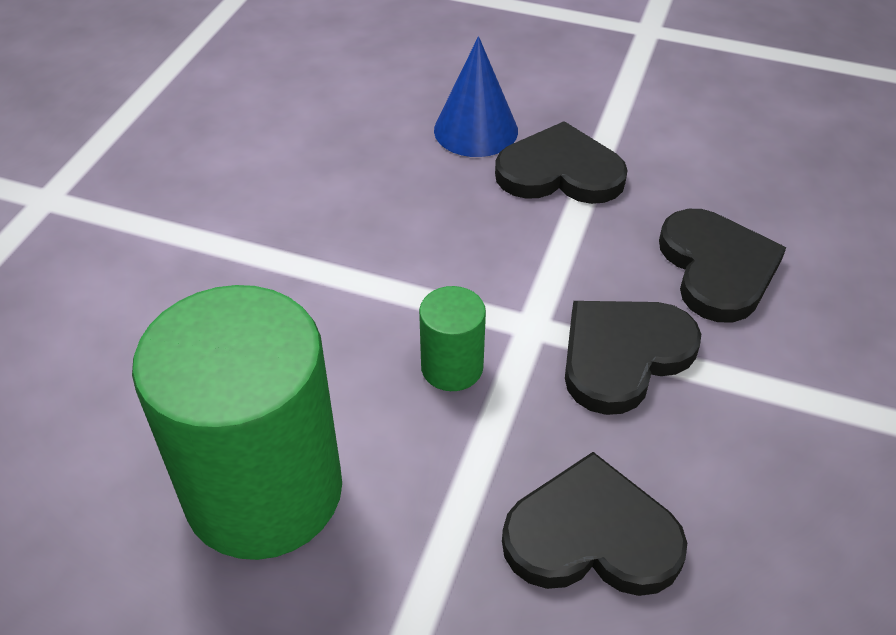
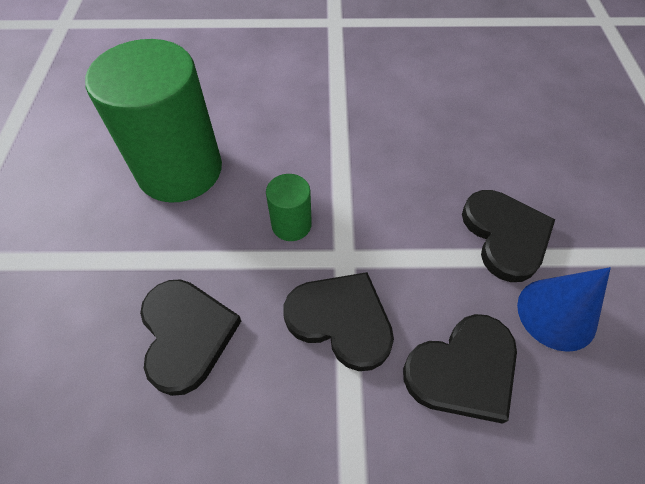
camera: 70 degrees right, 10 degrees up
(476, 130) = (515, 174): blue cone -> blue cone (556, 313)

